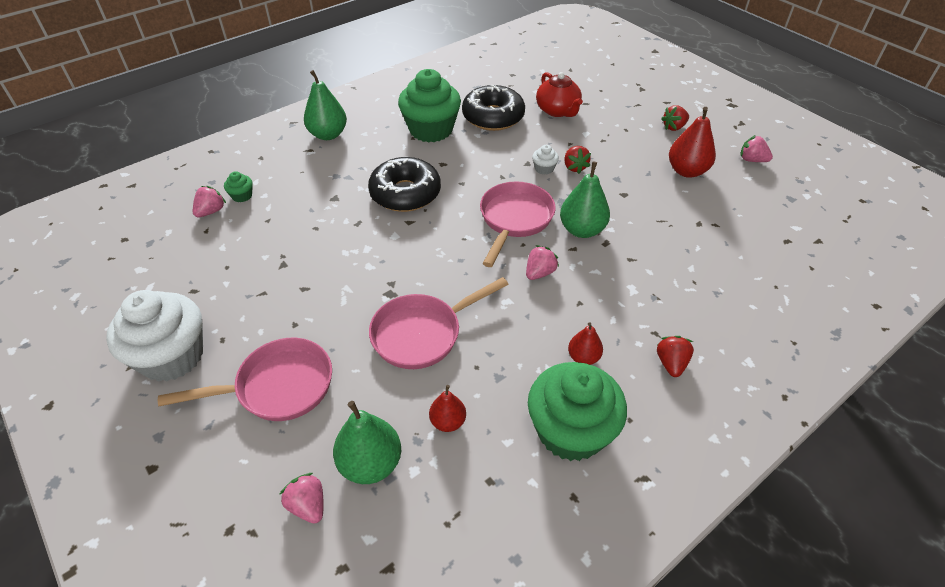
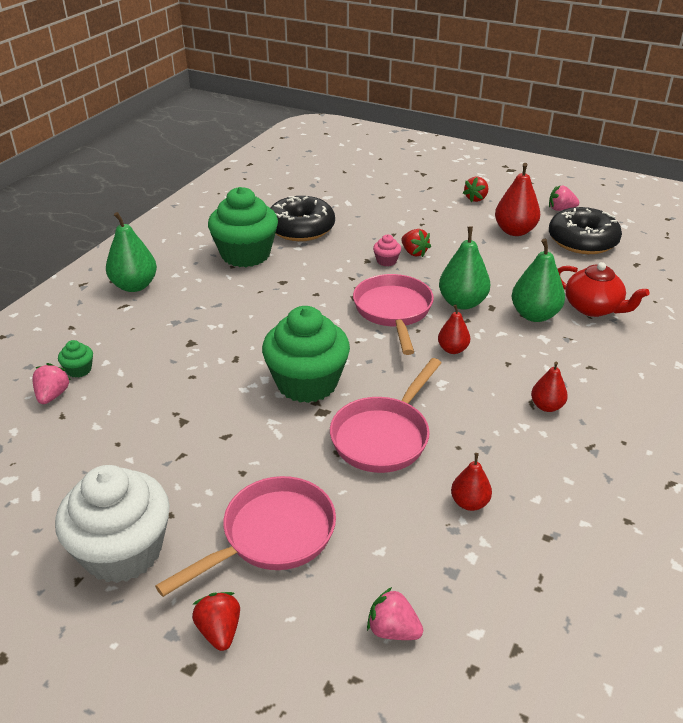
camera: 25 degrees left, 10 degrees down
(371, 463) = (425, 567): green pear -> green pear (534, 315)
(405, 193) = (265, 318): black donut -> black donut (582, 241)
(539, 273) = (452, 349): pink strawberry -> red pear
(544, 168) = (386, 261): white cupcake -> pink cupcake
(558, 110) = (360, 209): red teapot -> red teapot (593, 308)
(571, 431) = (583, 469): green cupcake -> green cupcake (307, 383)
(671, 363) = (621, 386): red strawberry -> red strawberry (219, 630)

